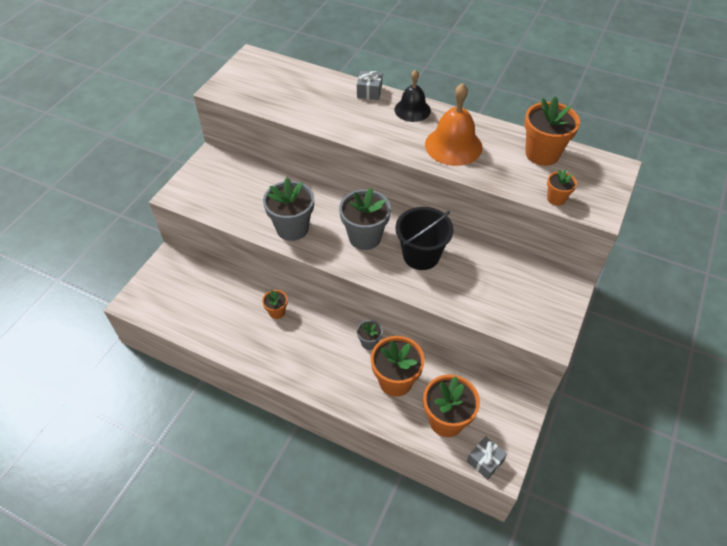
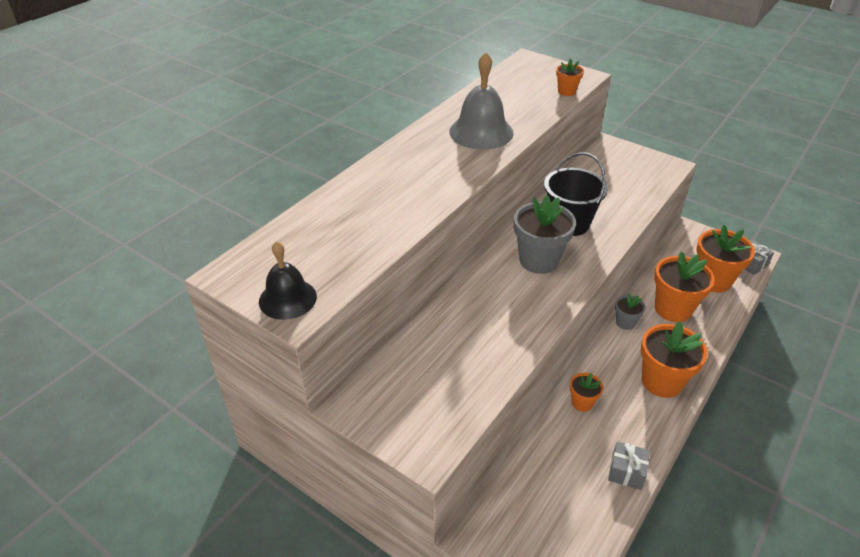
camera: 80 degrees left, 10 degrees down
(292, 228) = (517, 321): grey flower pot -> none
(369, 92) = (365, 175): grey gift -> grey gift (626, 471)
(412, 110) = (411, 149): black bell -> black bell (287, 299)
(453, 145) = (481, 132): orange bell -> grey bell
(542, 154) = (503, 88): orange flower pot -> orange flower pot (661, 381)

